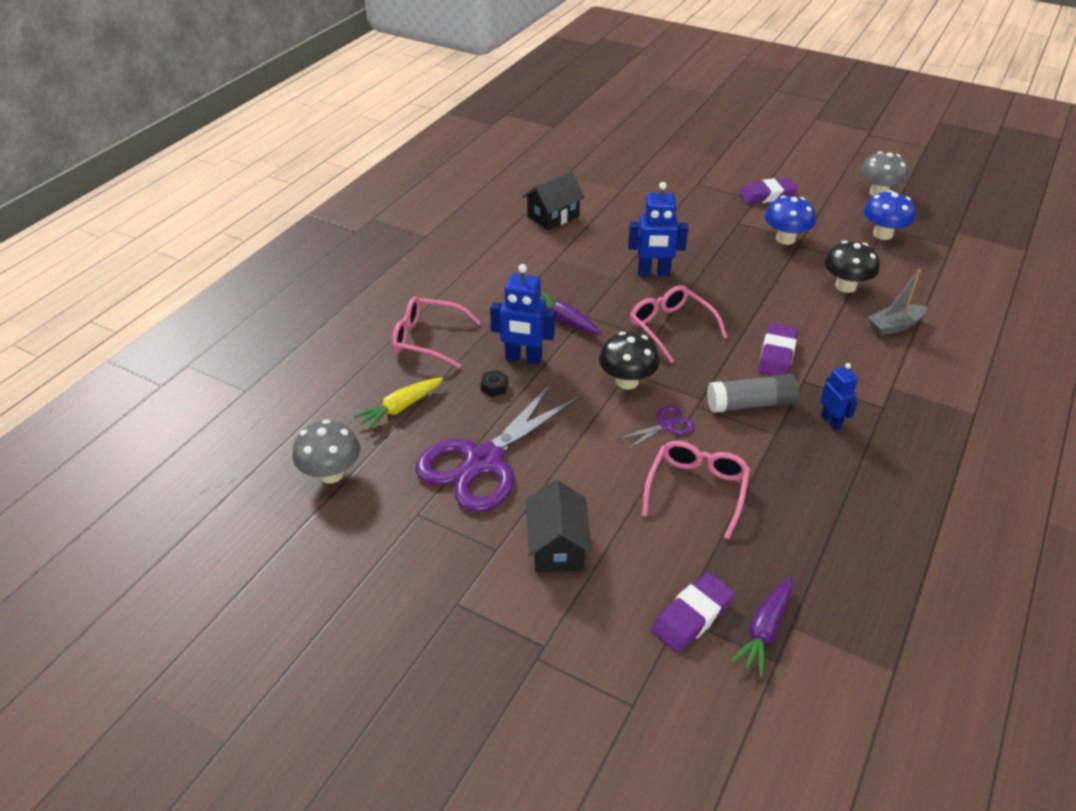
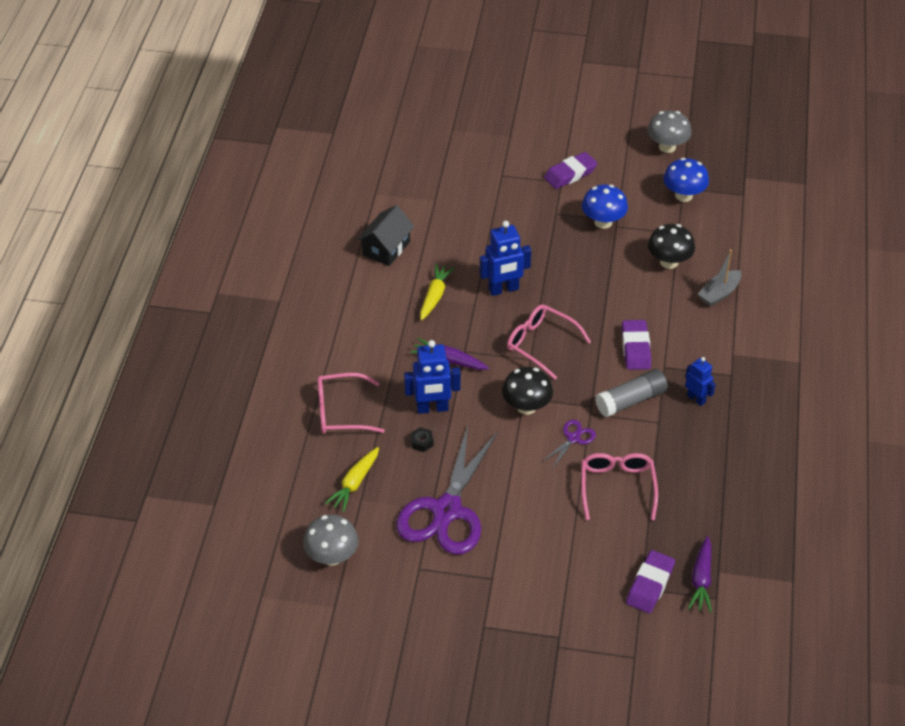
camera: 20 degrees left, 5 degrees up
(557, 546) = (535, 562): black house -> none
(579, 263) = (434, 296): none -> yellow carrot

